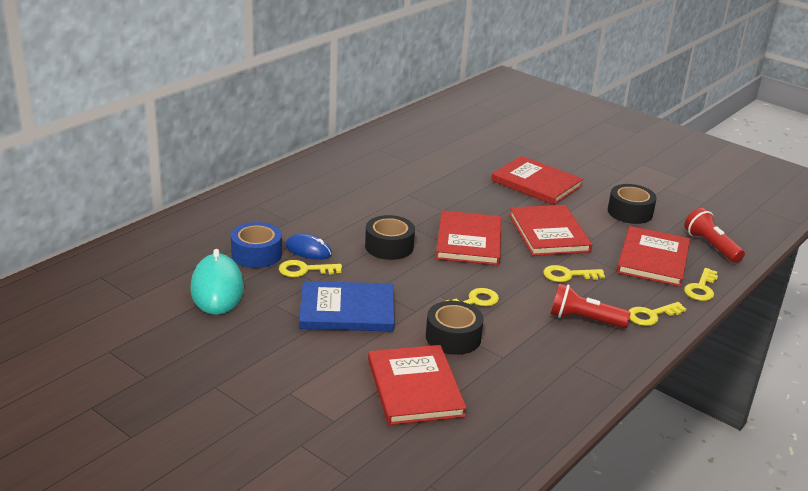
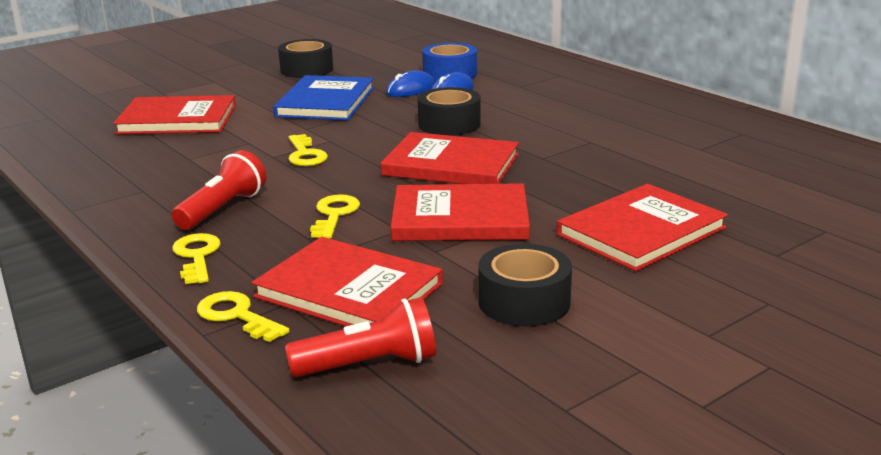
camera: 105 degrees right, 5 degrees down
(217, 289) = (390, 62): turquoise mouse -> none
(305, 270) = (411, 89): yellow key -> blue mouse
(453, 337) = (243, 139): black tape -> black tape (307, 70)

